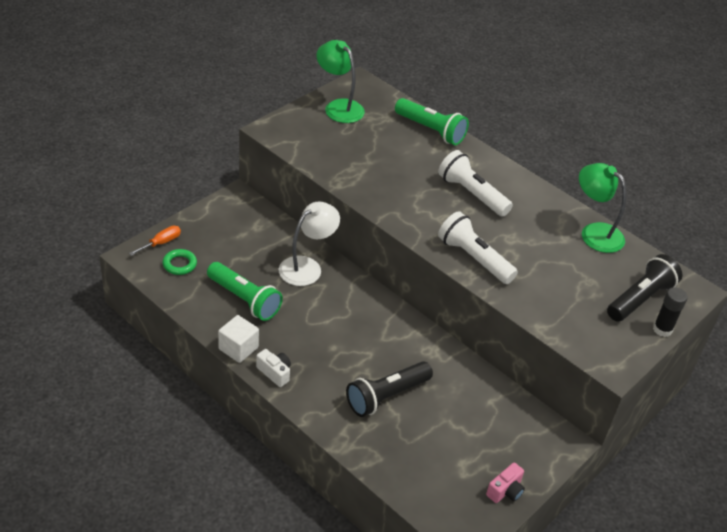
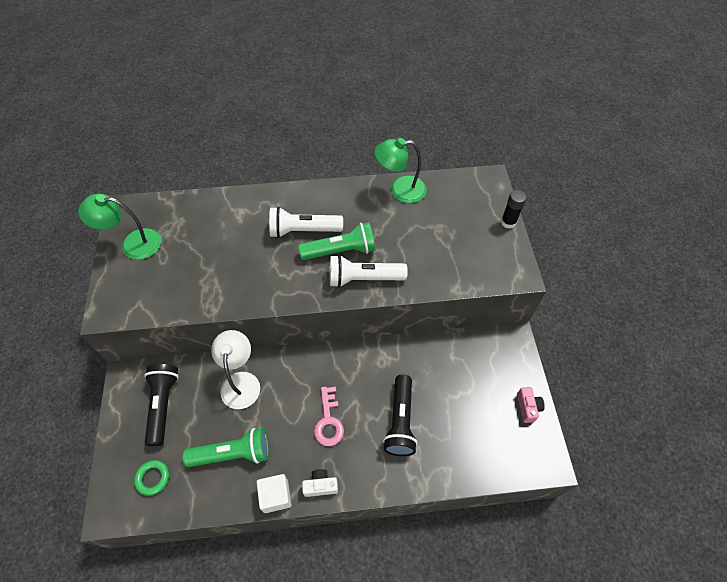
camera: 45 degrees left, 15 degrees up
(161, 243) = (116, 476): orange screwdriver -> none
(334, 345) = (328, 421): none -> pink key
(430, 130) = (218, 205): green flashlight -> green flashlight (341, 251)
(640, 299) = (475, 213): black flashlight -> black flashlight (163, 405)

